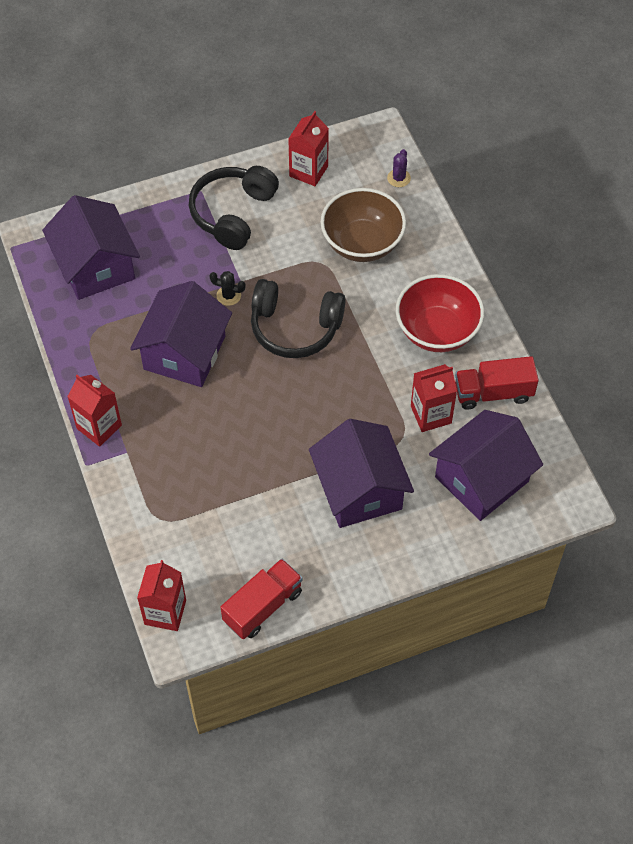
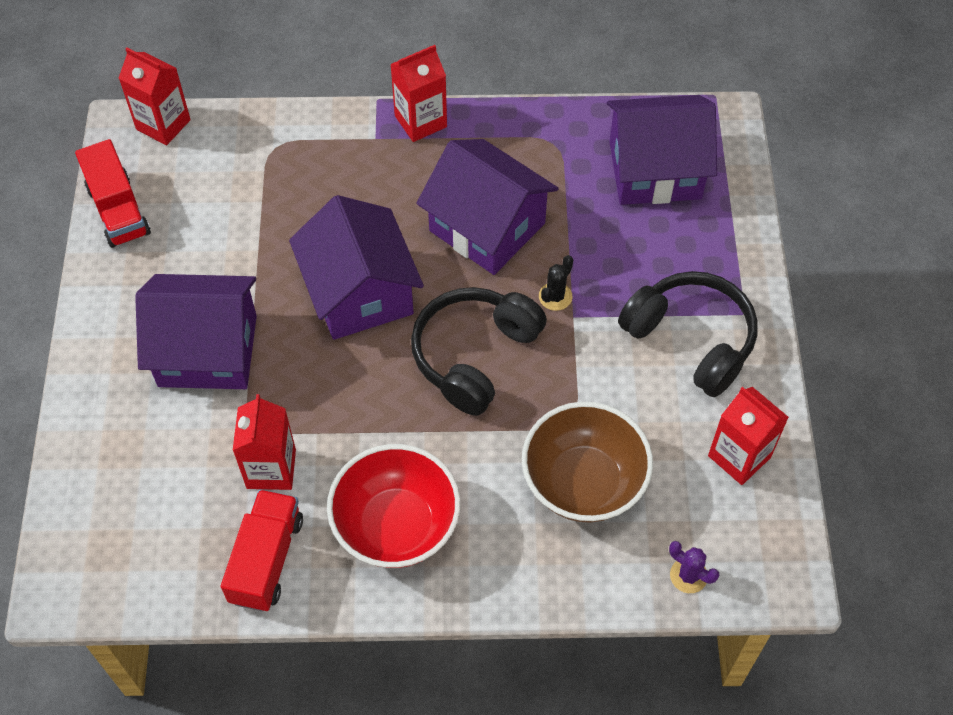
camera: 110 degrees right, 0 degrees up
(481, 479) = (149, 493): purple house -> purple house (359, 292)

